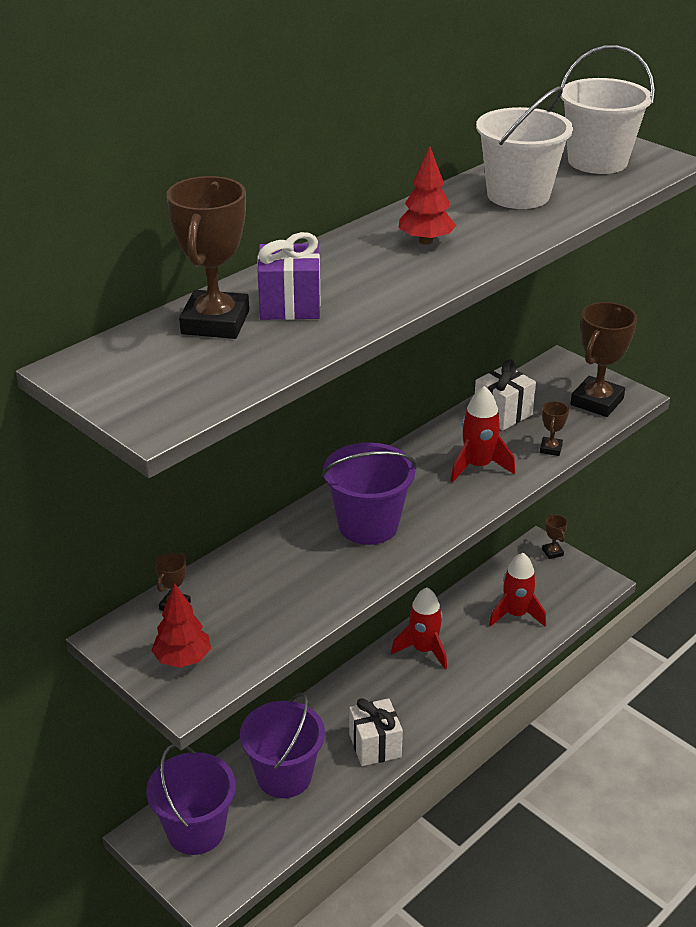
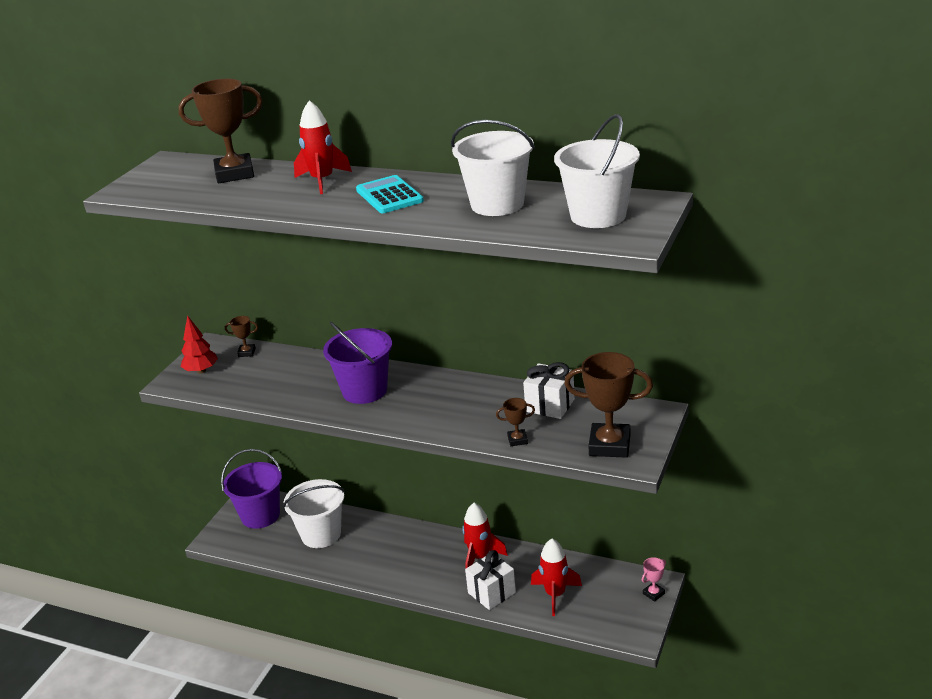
camera: 70 degrees right, 5 degrees down
(284, 776) = (321, 534): purple bucket -> white bucket
(290, 305) = (268, 184): purple gift -> none
(375, 745) = (369, 565): white gift -> white gift (491, 593)
(426, 241) = (389, 196): red tree -> turquoise calculator
(478, 466) = (468, 414): red rocket -> red rocket (322, 180)
(552, 552) = (653, 593): brown trophy -> pink trophy

